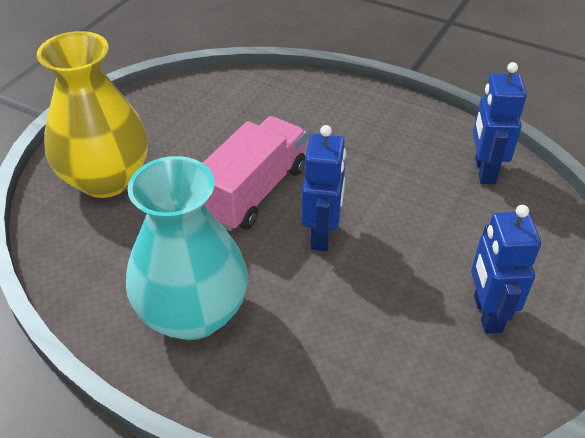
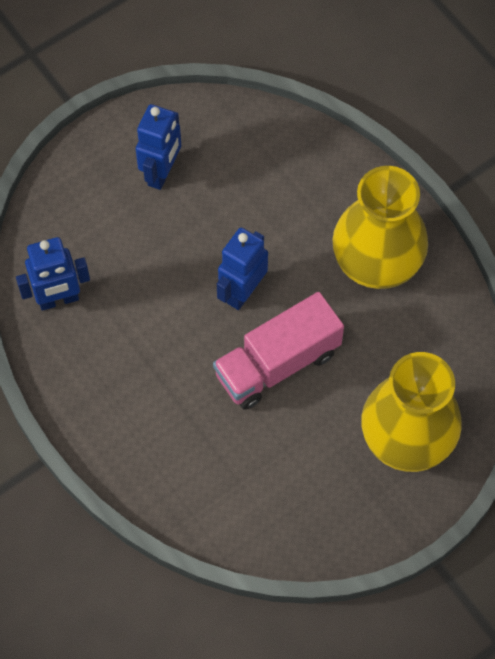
camera: 155 degrees left, 20 degrees up
(193, 313) = (376, 262): turquoise vase -> yellow vase
(484, 171) = (58, 300): blue robot -> blue robot turned 45 degrees clockwise

